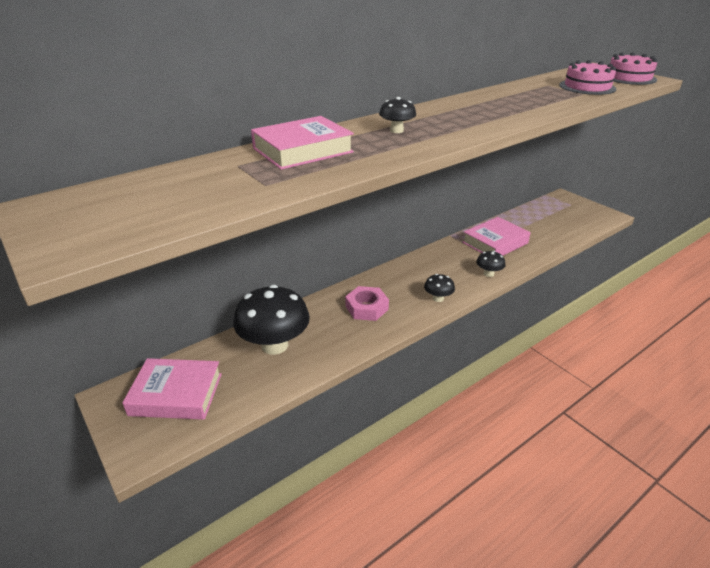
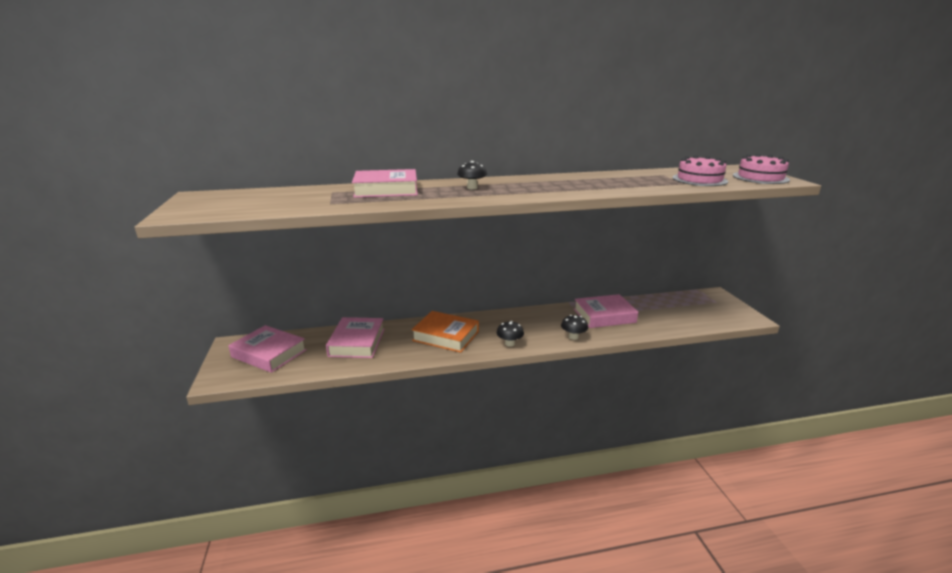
camera: 25 degrees right, 10 degrees down
(274, 345) = (357, 342): black mushroom -> pink book
(366, 308) = (446, 336): pink nut -> orange book

